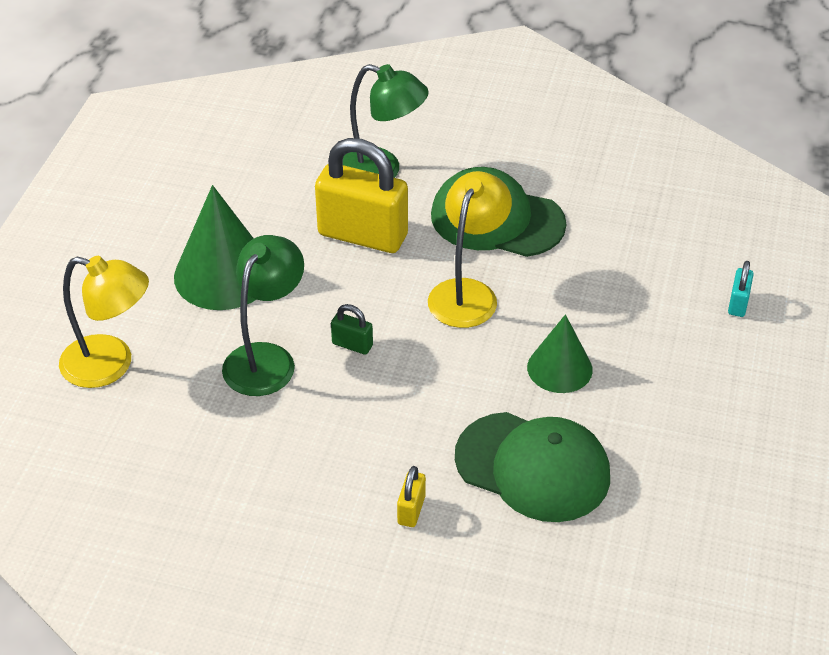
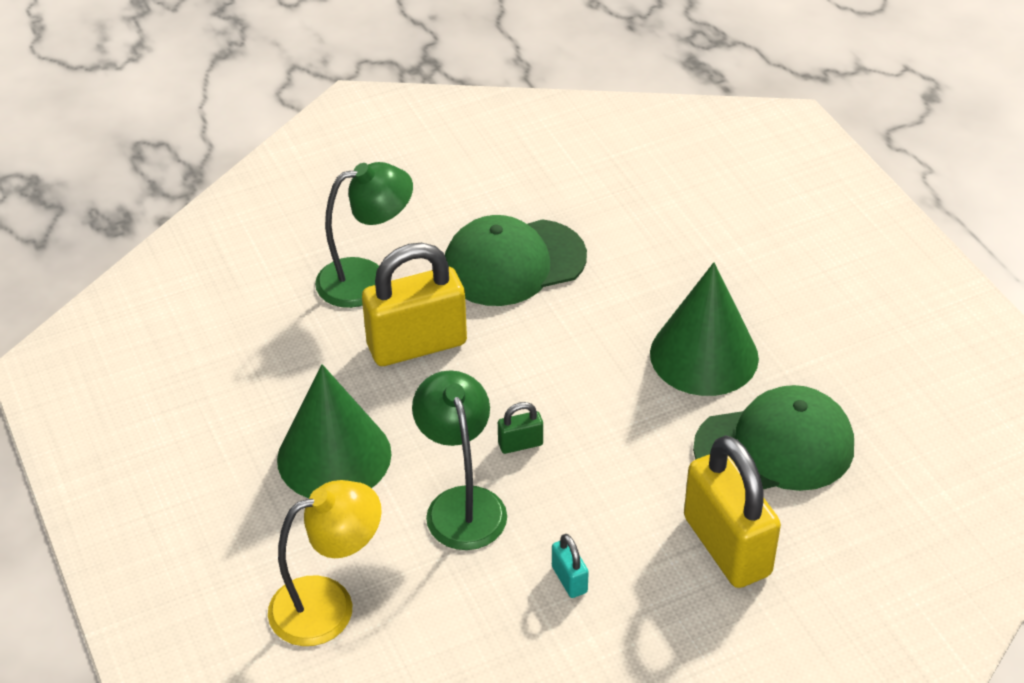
camera: 40 degrees left, 0 degrees up
(411, 510) = (727, 546): yellow padlock -> yellow padlock, size x2.34
(467, 293) = (562, 339): yellow lamp -> none
(559, 368) = (704, 355): green cone -> green cone, size x1.61
(738, 303) = (772, 220): turquoise padlock -> turquoise padlock (569, 579)

